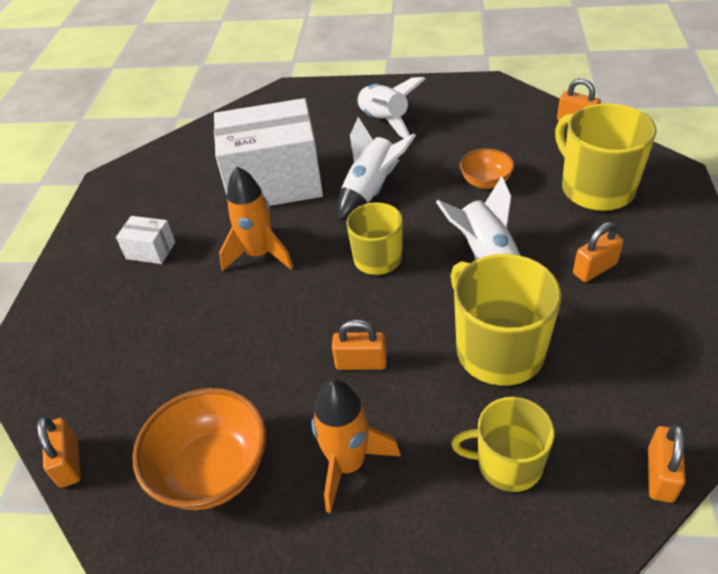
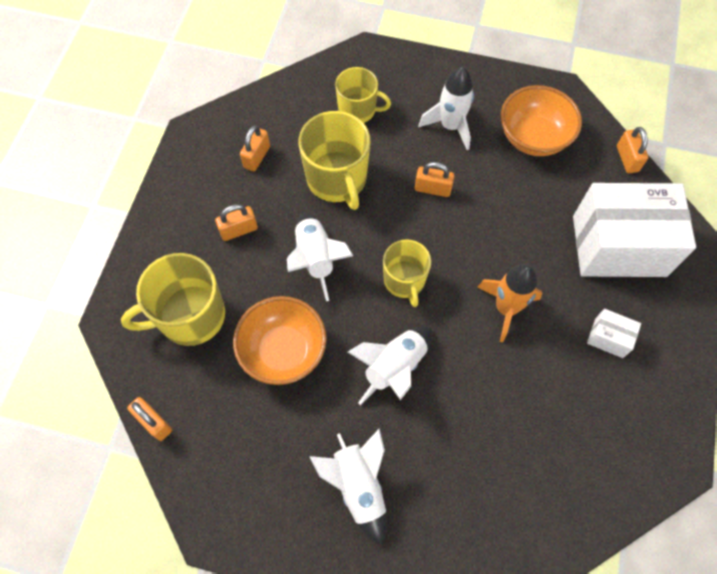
camera: 175 degrees left, 20 degrees up
(274, 182) = (491, 407): white box -> white box (619, 246)
(348, 464) = (450, 126): orange rocket -> white rocket
(485, 182) = (283, 351): orange bowl -> orange bowl, size x1.73
(595, 188) = (190, 316): yellow mug -> yellow mug turned 90 degrees clockwise
(660, 475) = (278, 90): orange padlock -> orange padlock (257, 157)

